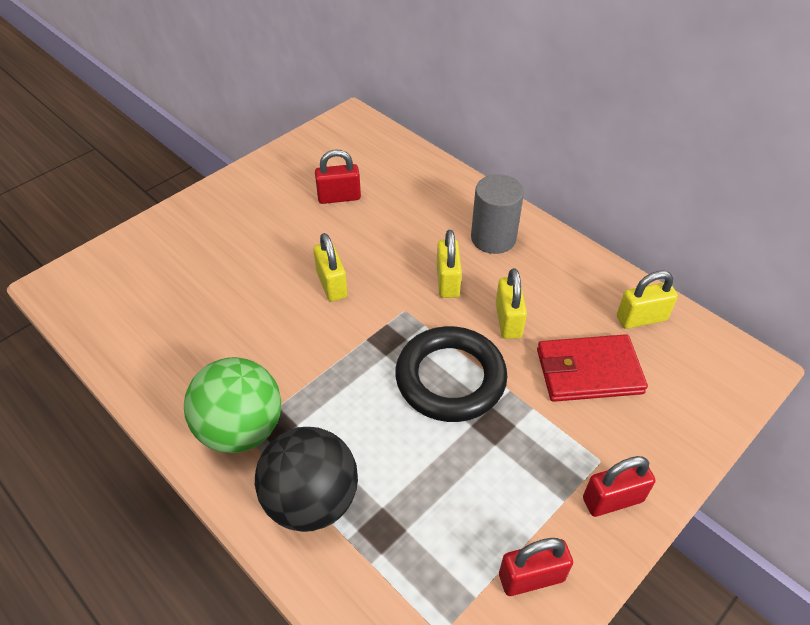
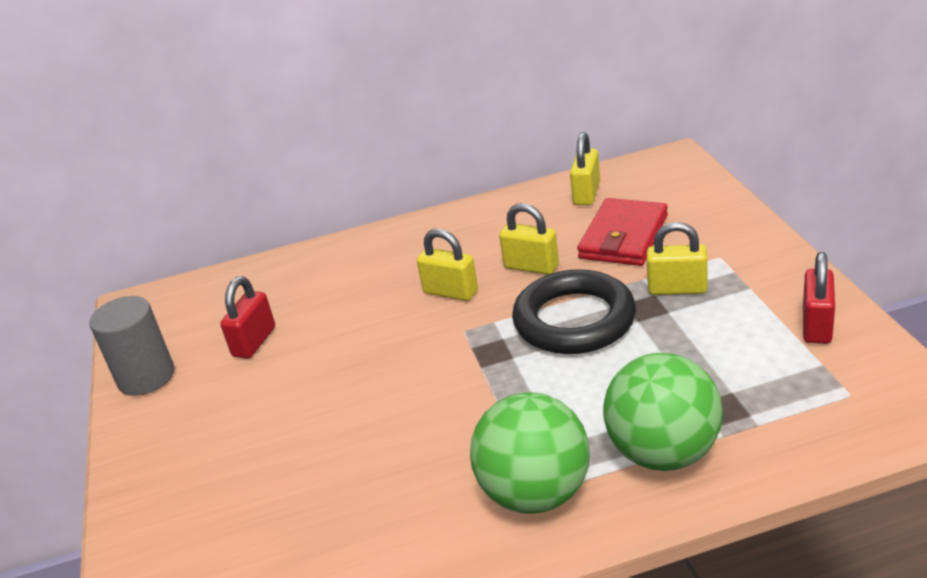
camera: 55 degrees left, 15 degrees down
(311, 500) = (663, 453): black ball -> green ball
(332, 284) = (383, 376): yellow padlock -> yellow padlock (677, 289)
(493, 238) = (420, 249): grey cylinder -> grey cylinder (146, 377)
(612, 500) = (762, 261): red padlock -> none

